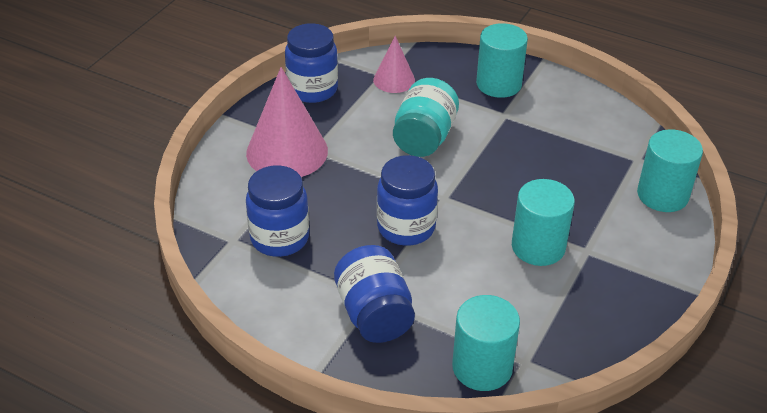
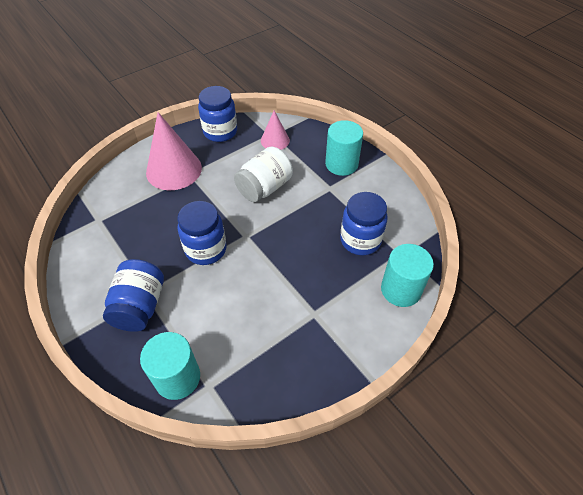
camera: 25 degrees right, 10 degrees up
(279, 238) = (125, 228): blue jar -> blue jar (360, 240)
(424, 138) = (264, 188): turquoise jar -> white jar
(538, 247) = (282, 297): turquoise cylinder -> none

